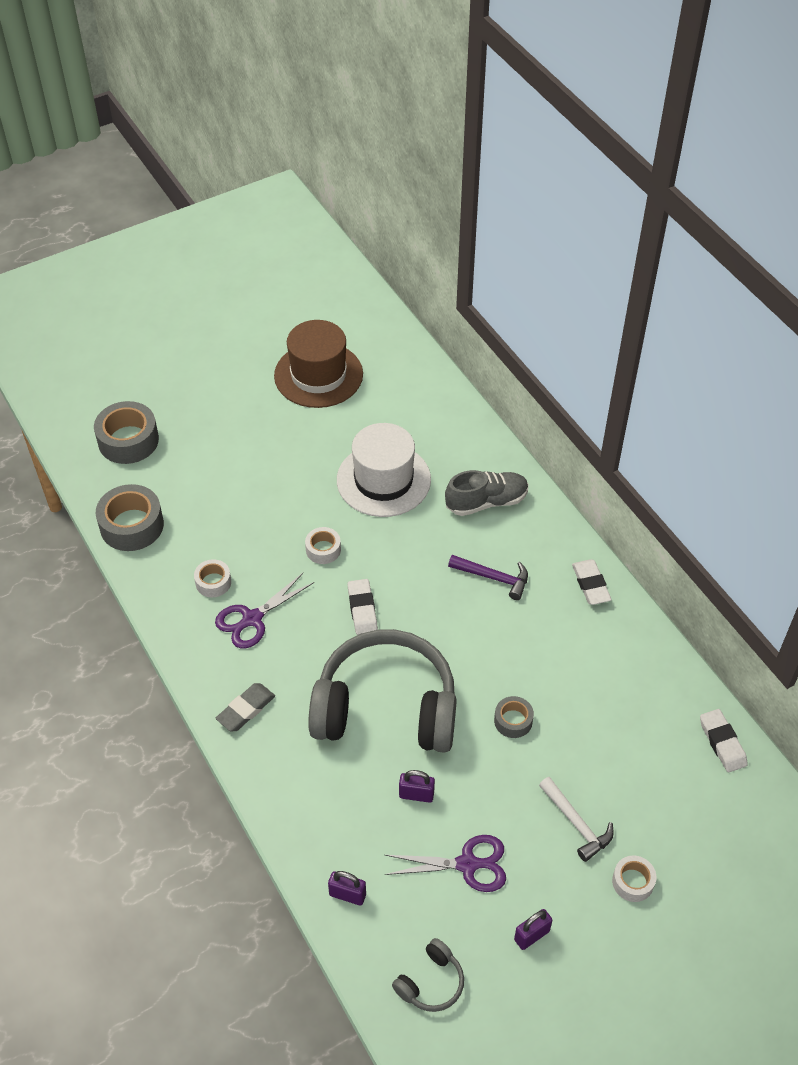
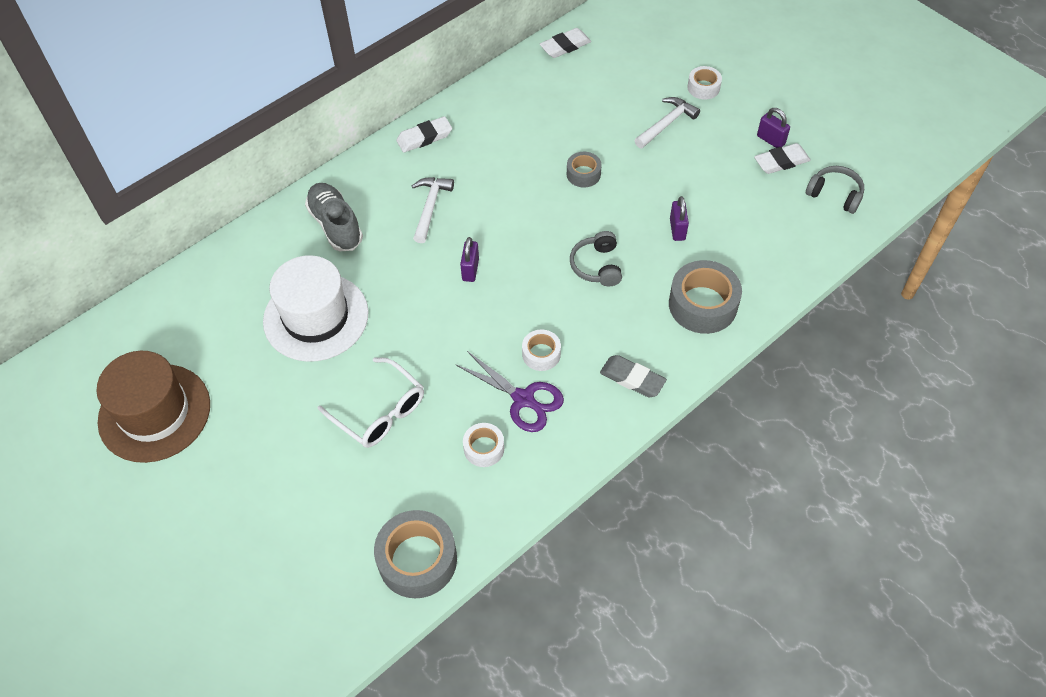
camera: 100 degrees left, 5 degrees up
(128, 440) = (279, 607): grey tape -> grey tape (702, 305)
(273, 515) = (380, 412): none -> white glasses
(323, 549) = (420, 353): white tape -> white tape (541, 354)
(347, 895) = (786, 261): purple padlock -> purple padlock (470, 270)
(362, 609) = (490, 305): white eraser -> white eraser (781, 162)
(386, 708) = (597, 266): grey headphones -> grey headphones, size x0.41
(468, 864) = (728, 186): purple scissors -> none
(494, 578) = (430, 207): purple hammer -> white hammer

